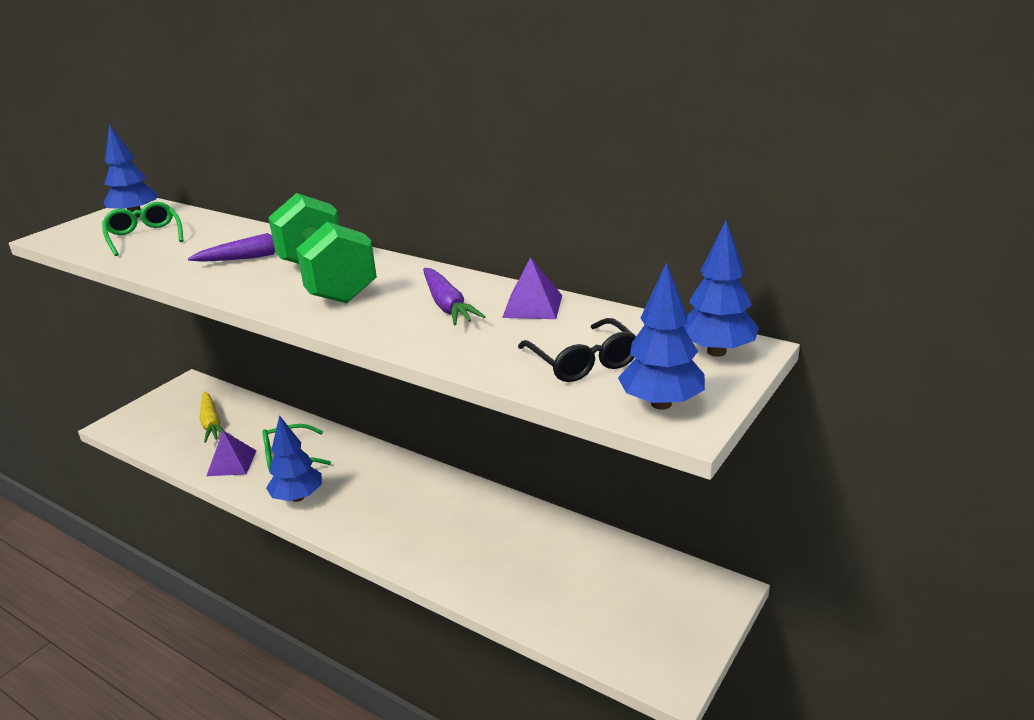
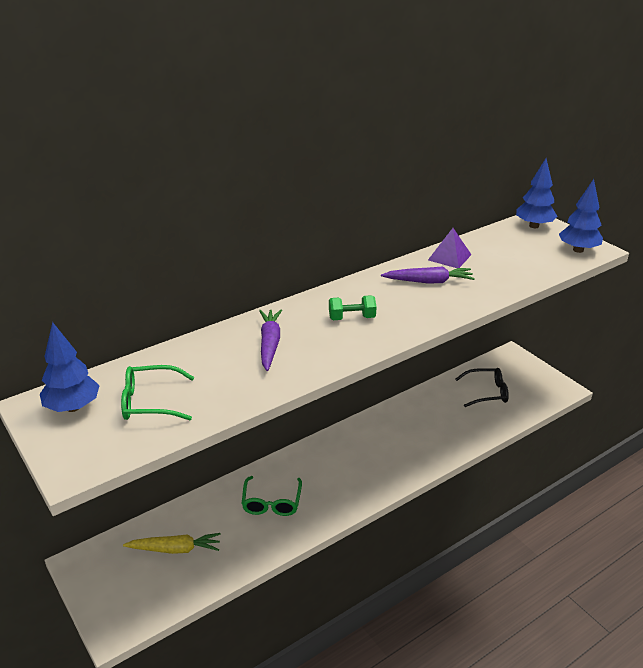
camera: 70 degrees left, 5 degrees up
(231, 463) = (254, 540): purple pyramid -> none
(298, 497) = (331, 504): blue tree -> none
(327, 281) = (352, 318): green dumbbell -> green dumbbell, size x0.43
(583, 361) = (526, 258): black glasses -> black glasses (486, 392)

